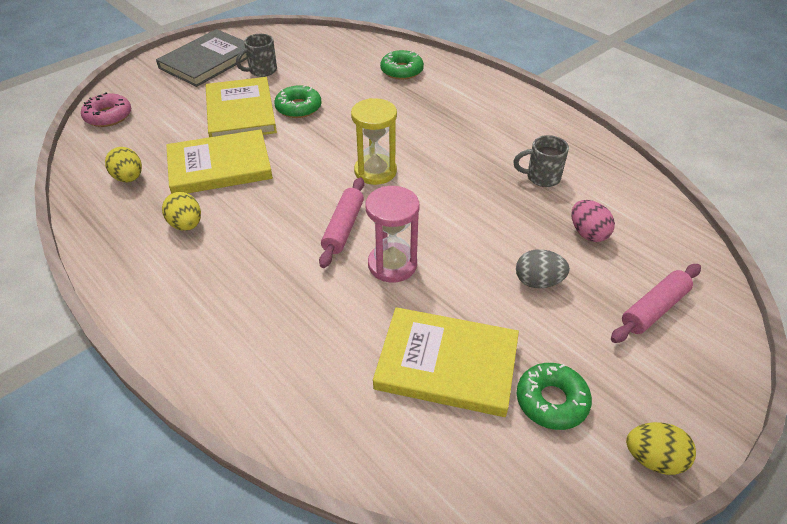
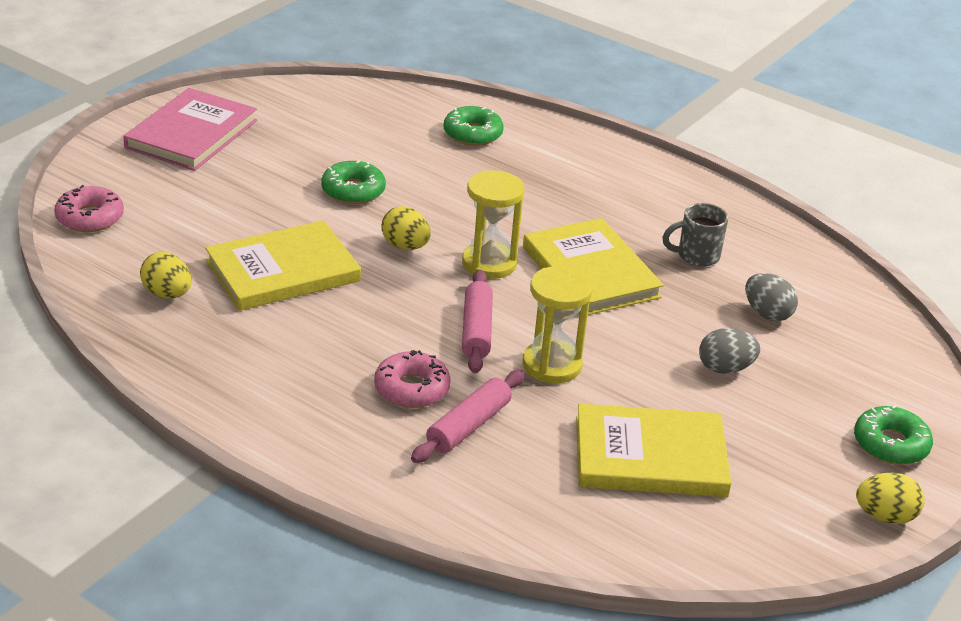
camera: 15 degrees left, 10 degrees down
(186, 225) = (276, 342): yellow egg -> yellow egg (405, 246)
(208, 61) = (192, 134): grey book -> pink book
(241, 112) = (276, 201): yellow book -> yellow book (590, 272)
(262, 71) = (277, 144): grey mug -> none
(271, 275) = (412, 388): none -> pink donut
(392, 264) = (552, 365): pink hourglass -> yellow hourglass
(551, 401) = (771, 478): green donut -> green donut (890, 444)
(588, 233) = (767, 314): pink egg -> grey egg
(654, 309) = (857, 384): pink rolling pin -> pink rolling pin (468, 426)

